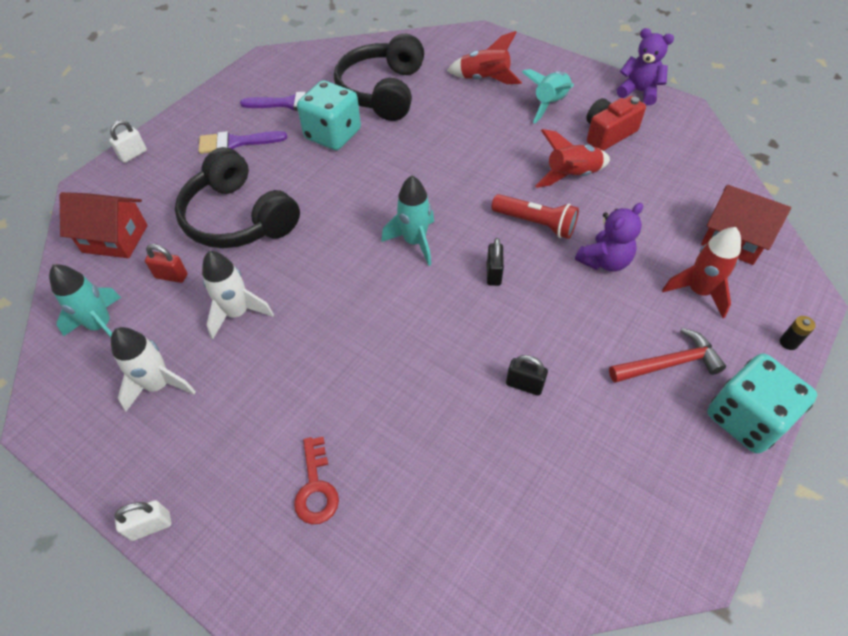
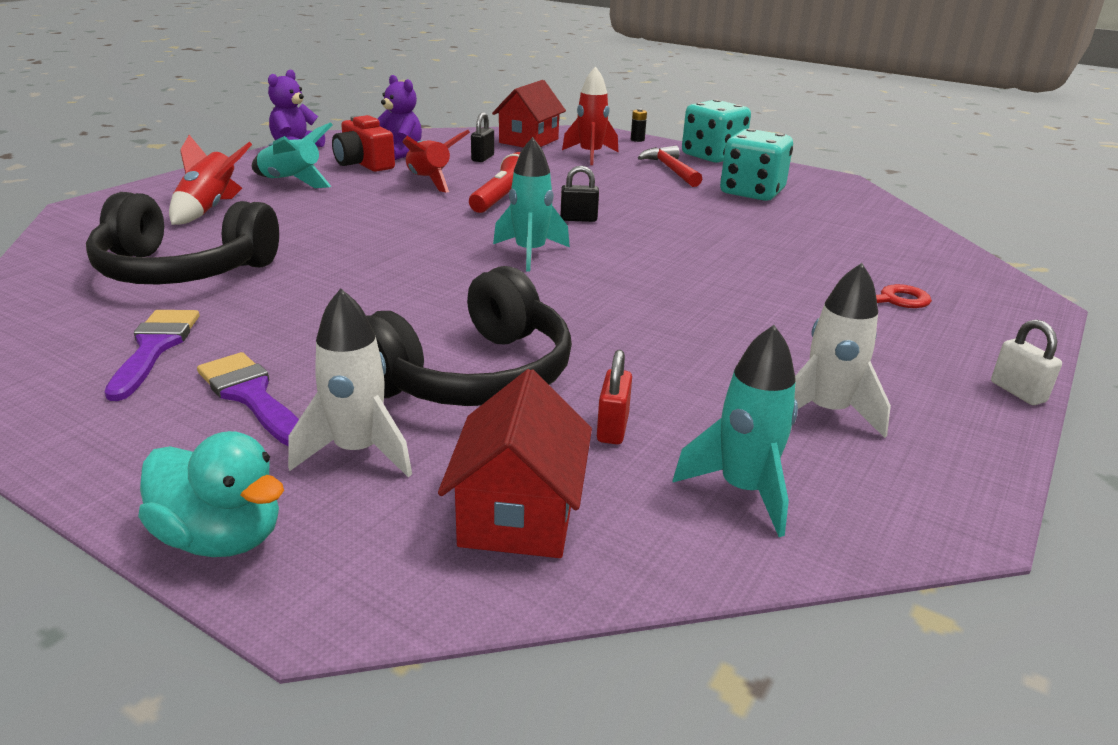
camera: 95 degrees left, 25 degrees down
(133, 154) = (221, 538): white padlock -> turquoise duck
(236, 142) = (251, 396): purple brush -> purple brush turned 150 degrees clockwise
(237, 313) = (675, 361): white rocket -> white rocket (358, 452)
(333, 134) = (279, 306): turquoise dice -> turquoise dice (752, 192)
(524, 385) = (716, 214): black padlock -> black padlock (482, 158)
(604, 261) = (556, 179): purple teddy bear -> purple teddy bear (399, 153)

